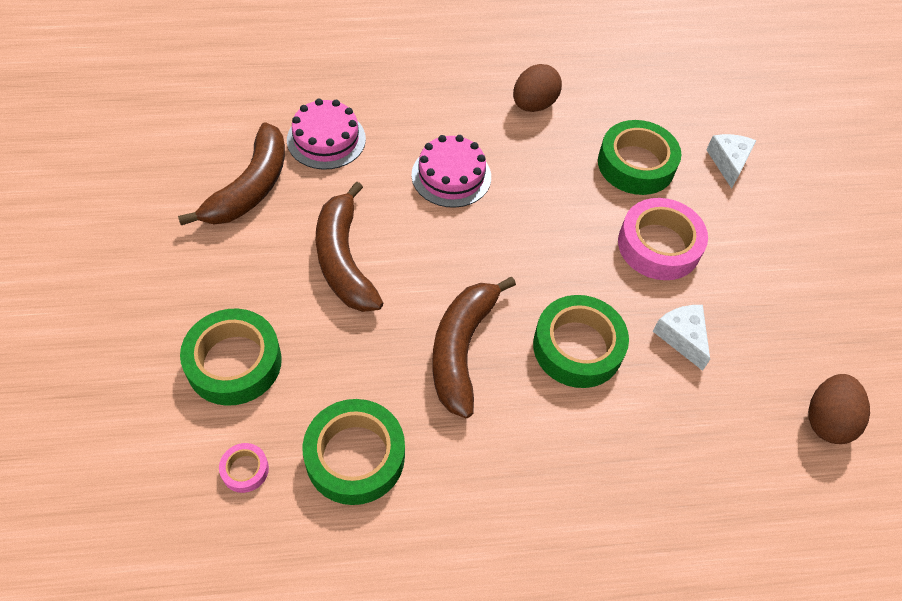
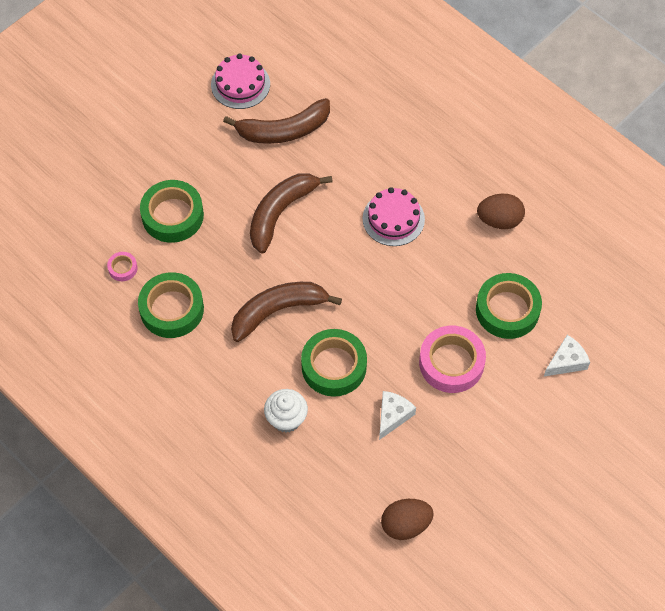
camera: 55 degrees right, 5 degrees up
(326, 139) = (355, 137): pink cake -> pink cake (240, 84)
(606, 441) = (286, 419): none -> white cupcake

